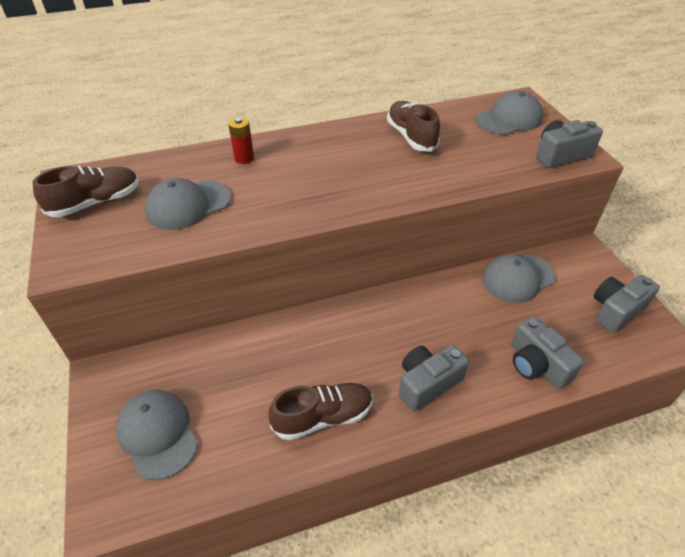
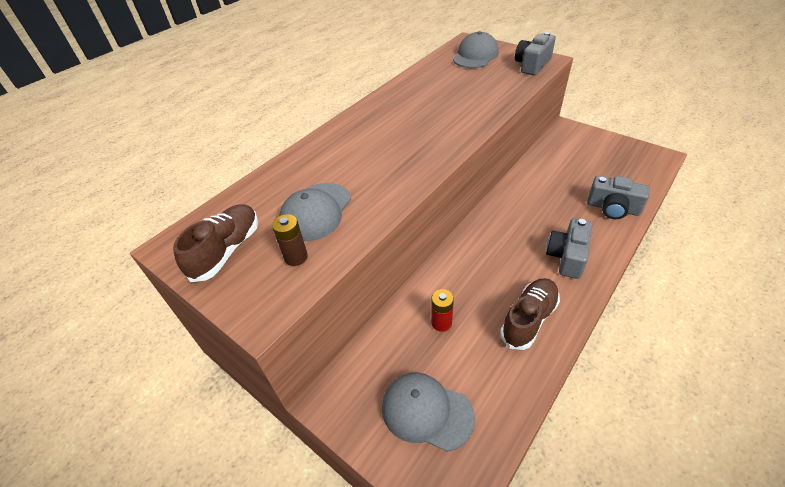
camera: 30 degrees left, 0 degrees up
(133, 235) = (296, 257): none -> brown battery
(244, 158) = (319, 158): red battery -> red battery (441, 323)
(411, 137) = (426, 91): brown shoe -> none
(518, 278) = (548, 163): grey cap -> none
(616, 310) = (618, 154): grey camera -> none

